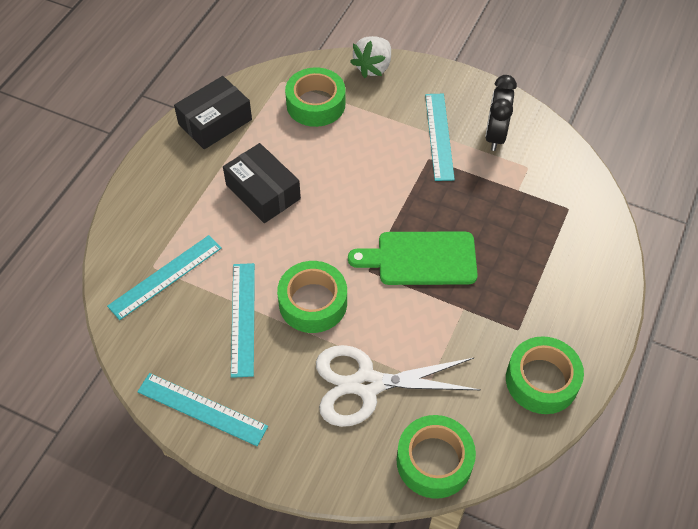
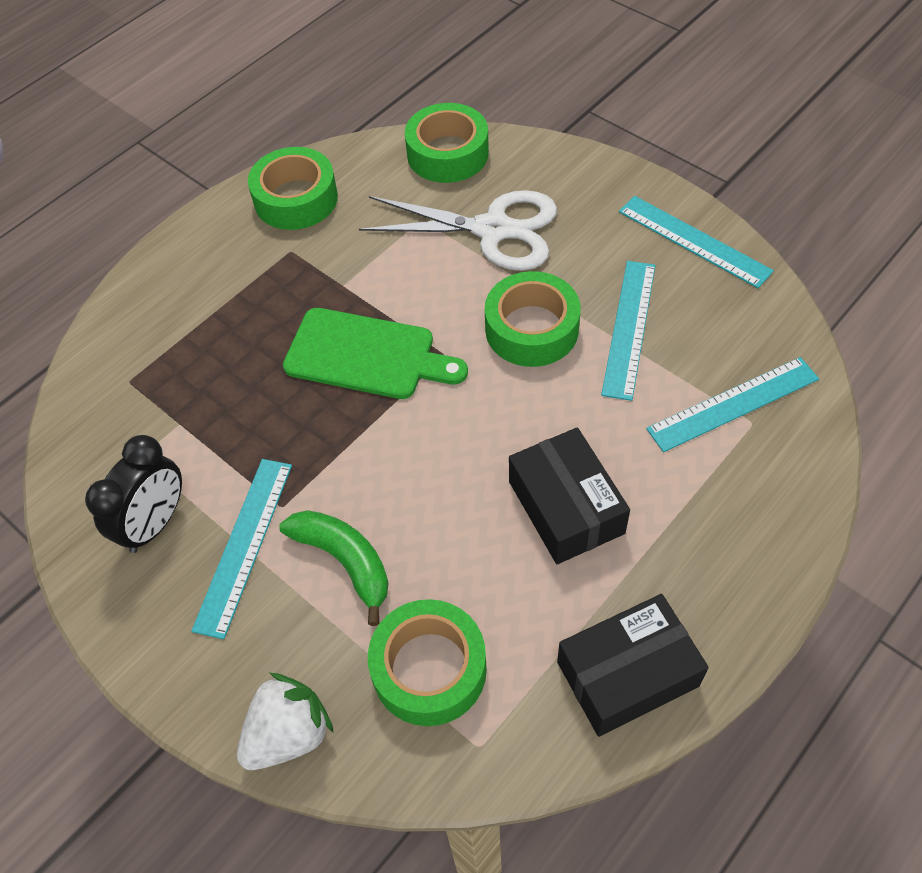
camera: 160 degrees left, 0 degrees up
(379, 140) = (345, 561): none -> green banana

